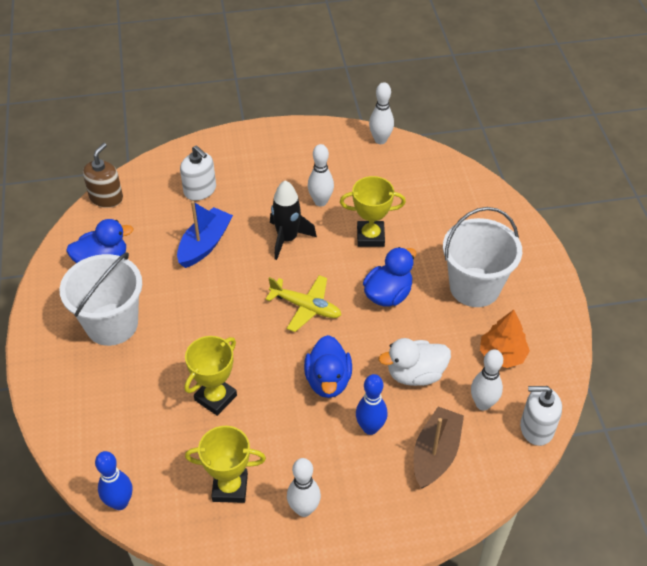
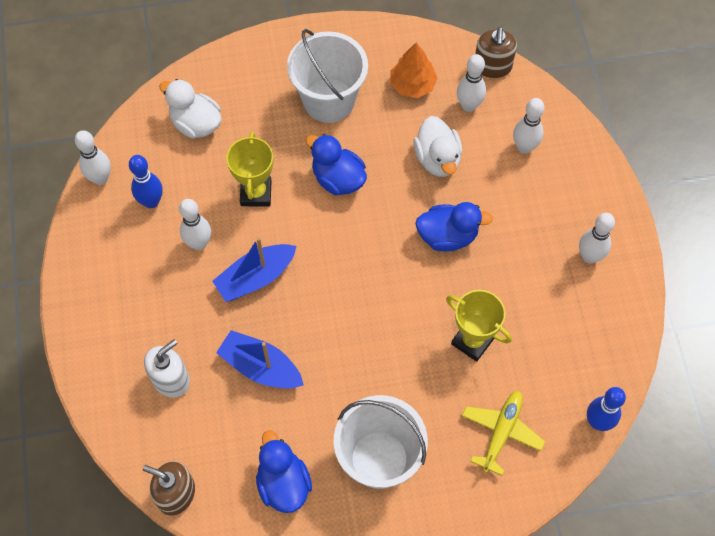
camera: 90 degrees left, 15 degrees up
(230, 487) = (573, 321): yellow trophy -> none
(287, 239) = (256, 277): black rocket -> blue boat
(306, 307) = (354, 257): yellow plane -> yellow plane (501, 432)
(370, 428) = (500, 200): blue bowling pin -> blue bowling pin (151, 201)
(435, 454) = (524, 147): brown boat -> white bowling pin
(438, 195) = (196, 124): none -> white duck
(536, 428) = (492, 66): white soap dispenser -> brown soap dispenser

